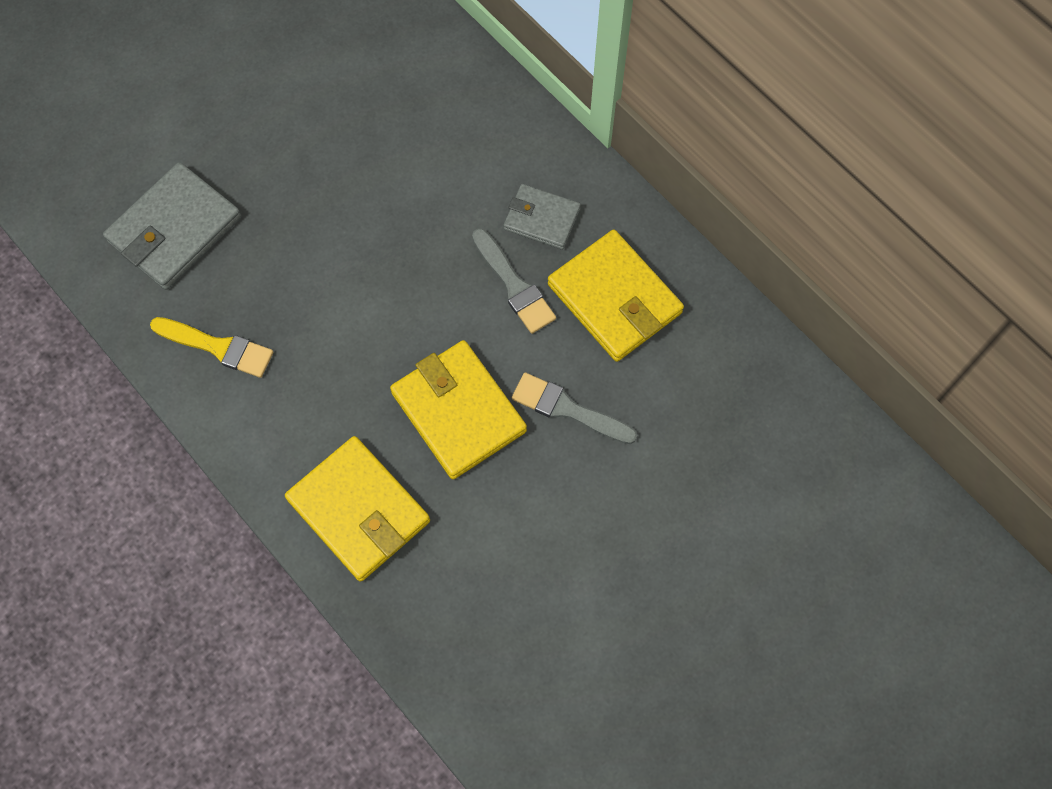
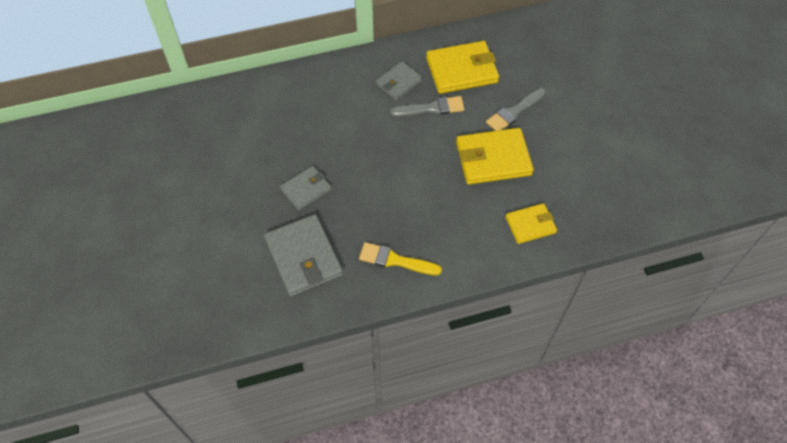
camera: 65 degrees left, 10 degrees down
(218, 347) = (395, 260): yellow brush -> yellow brush turned 120 degrees counterclockwise
(286, 182) = (306, 189): none -> grey wallet
(359, 510) = (530, 225): yellow wallet -> yellow wallet, size x0.60

